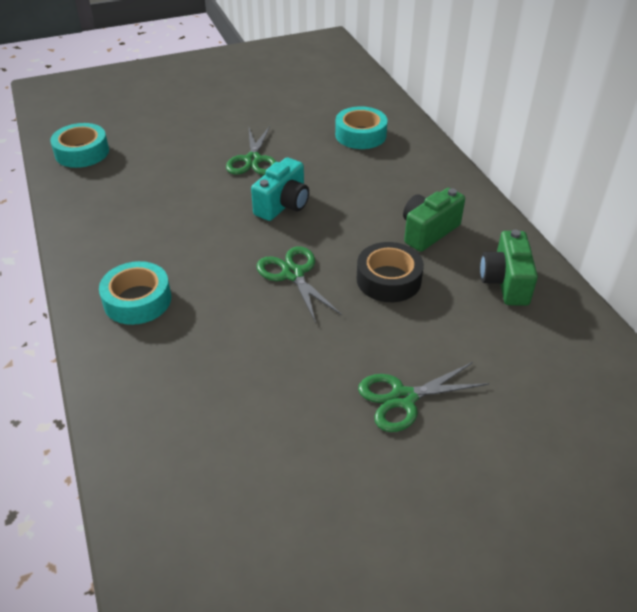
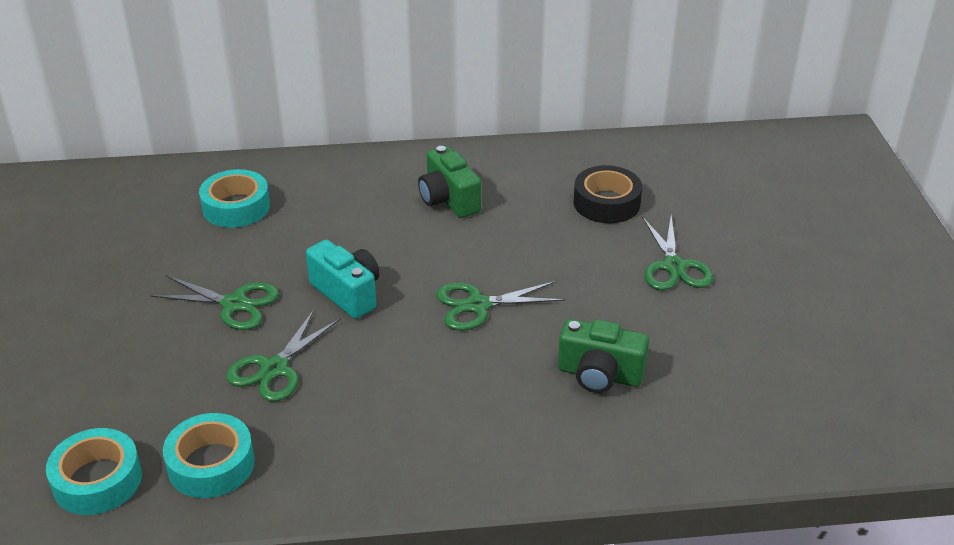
camera: 75 degrees left, 5 degrees down
(137, 300) = (475, 437): turquoise tape -> turquoise tape (211, 464)
(191, 191) = (274, 369): none -> green scissors
(388, 279) = (513, 241): black tape -> black tape (606, 203)
(505, 282) = (544, 173): green camera -> green camera (599, 375)

